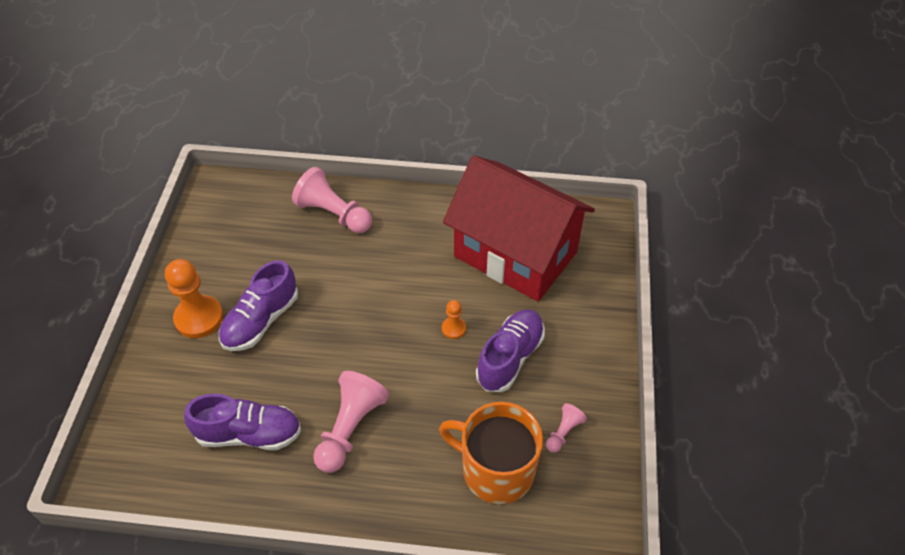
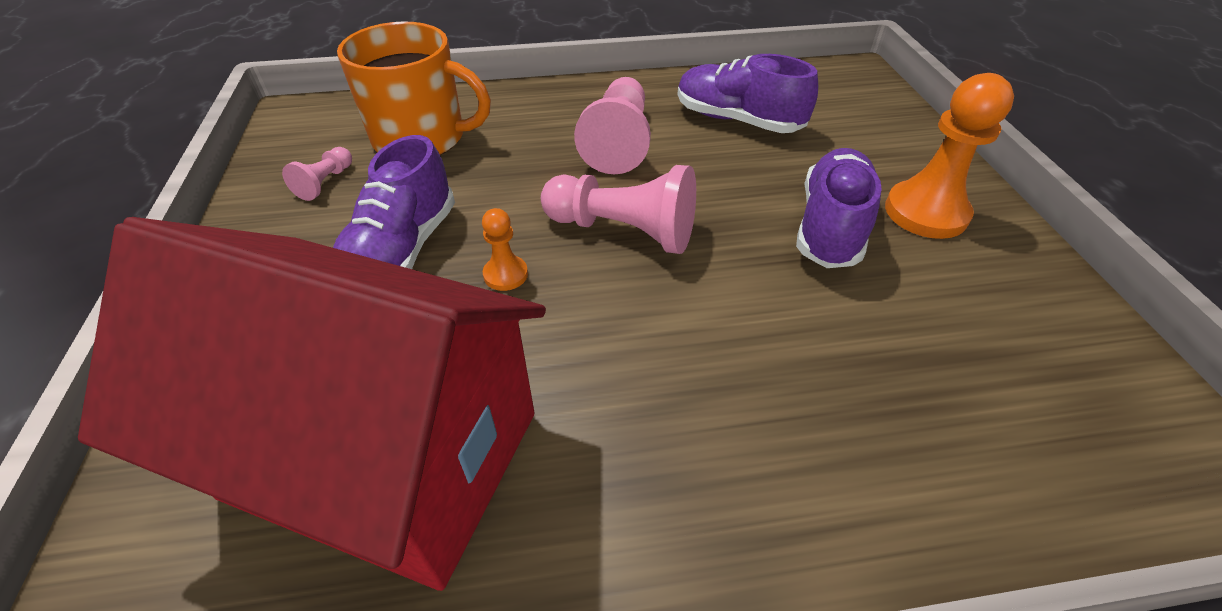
camera: 165 degrees right, 5 degrees down
(249, 434) = (737, 120): purple shoe -> purple shoe turned 45 degrees clockwise
(334, 214) = (869, 462): pink pawn -> pink pawn (623, 230)

